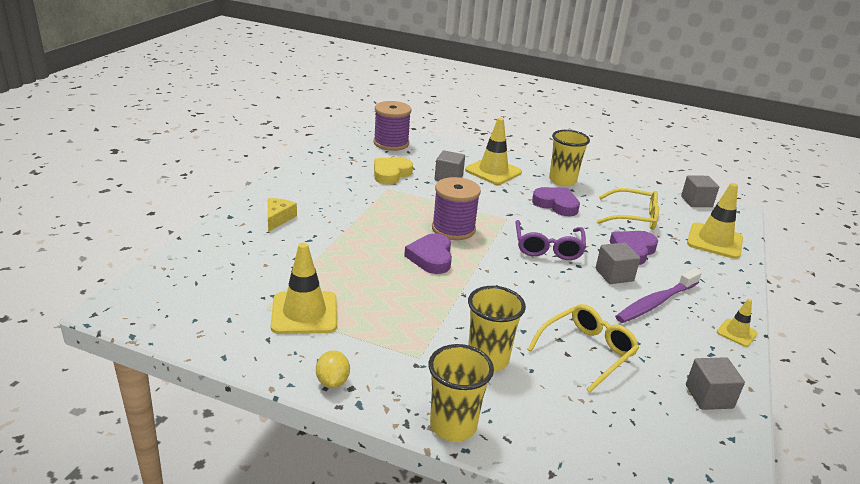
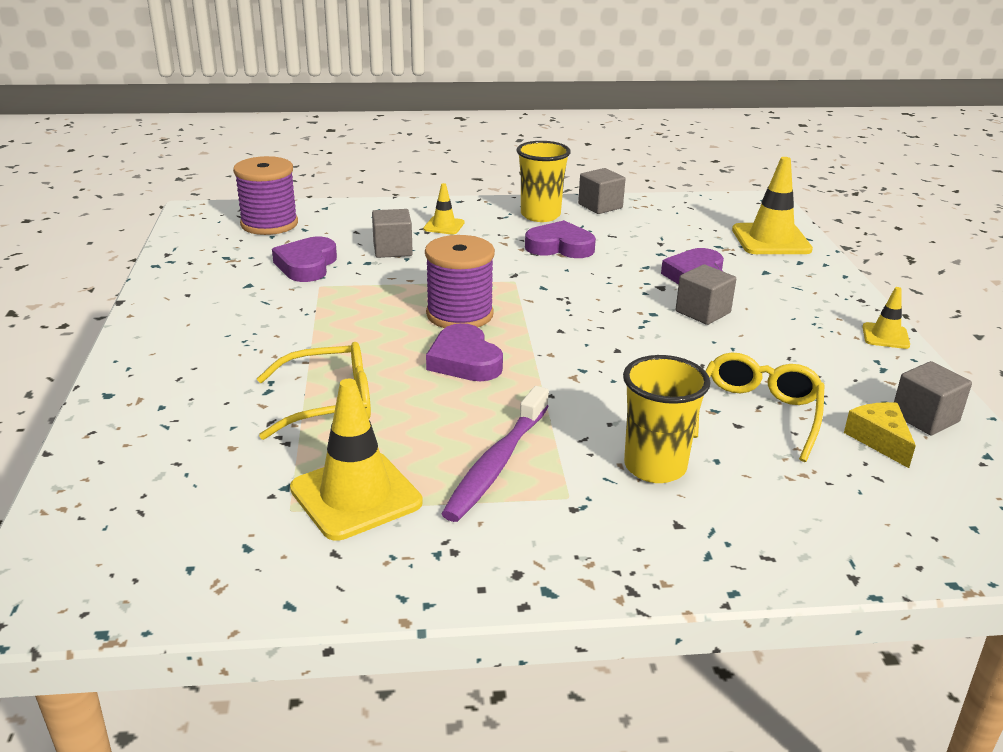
camera: 25 degrees left, 0 degrees up
(278, 218) = (191, 374): yellow cheese -> yellow cheese (879, 440)
(332, 381) = (484, 575): yellow lemon -> none
(391, 174) = (307, 265): yellow heart -> purple heart
(453, 426) = (691, 568): yellow cup -> none
(493, 171) = (444, 226): yellow traffic cone -> yellow traffic cone, size x0.53
(548, 247) = (598, 302): purple glasses -> none
(633, 217) = (661, 237): yellow glasses -> yellow glasses (328, 403)
(656, 302) = (776, 329): purple toothbrush -> purple toothbrush (497, 463)
(696, 202) = (712, 200): grey cube -> grey cube (600, 206)

